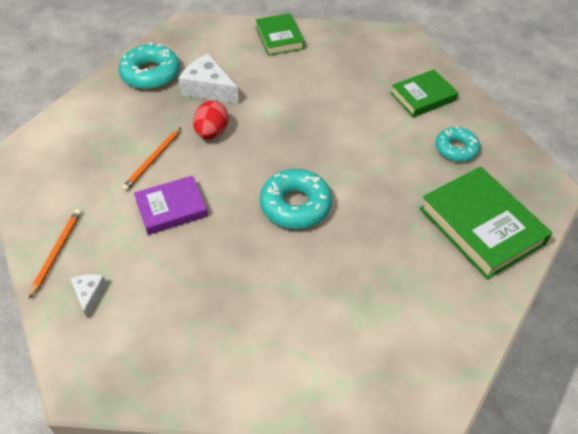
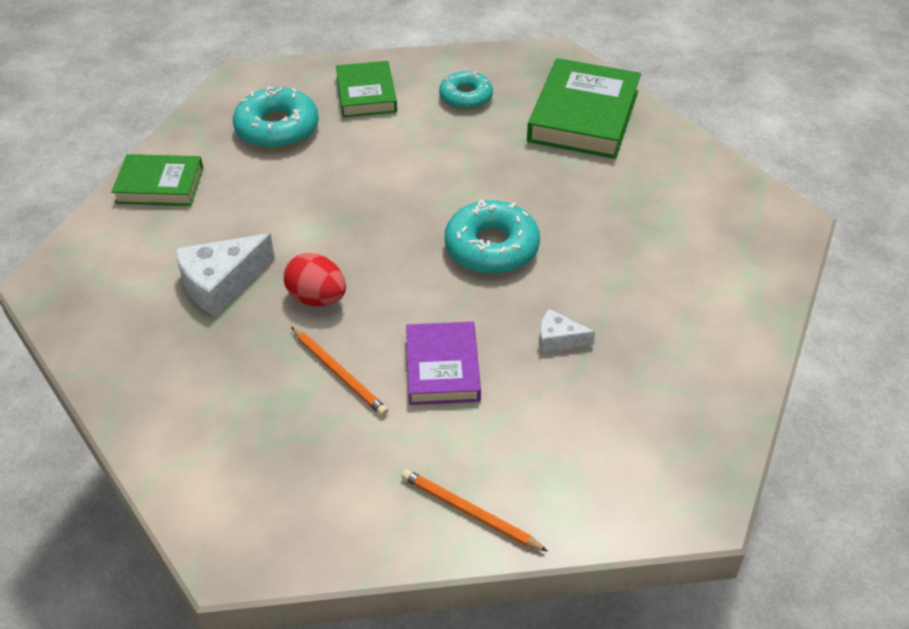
camera: 70 degrees left, 5 degrees down
(89, 295) = (560, 481): white cheese -> white cheese (558, 339)
(150, 74) = (140, 344): turquoise donut -> turquoise donut (277, 129)
(481, 226) = (583, 116): green book -> green book turned 60 degrees counterclockwise

